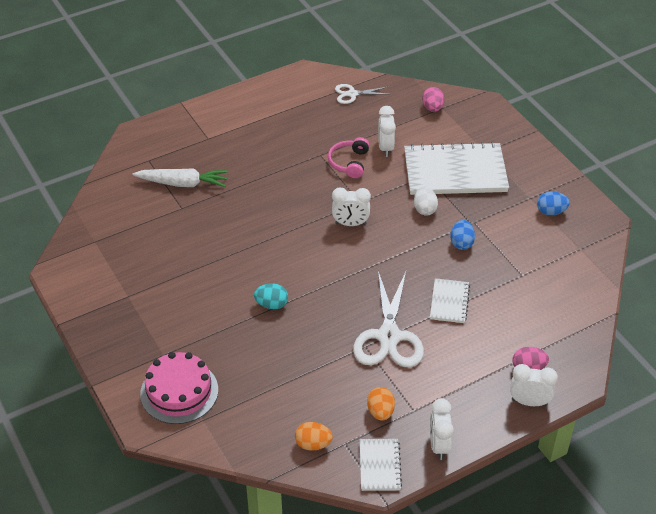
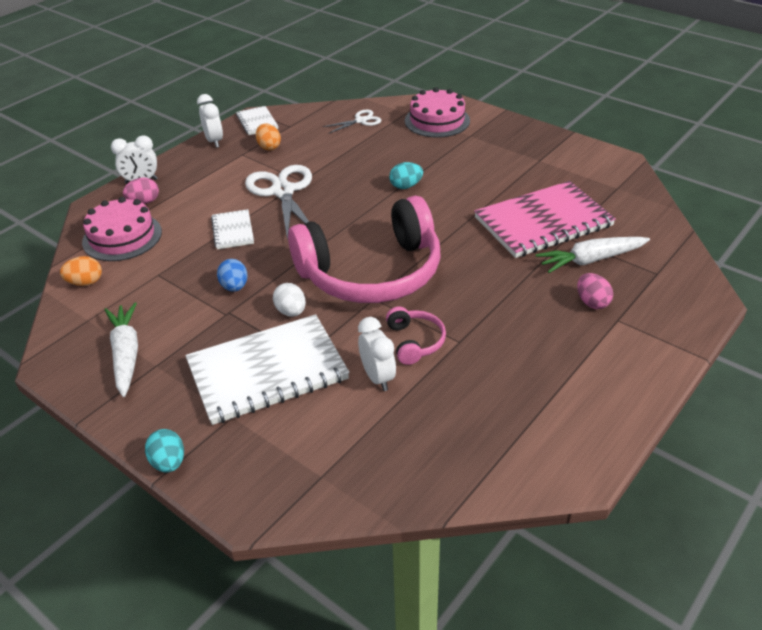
camera: 160 degrees right, 5 degrees down
(186, 227) = (543, 222): none -> pink notebook
(313, 444) = (313, 120): orange egg -> orange egg (85, 282)
(350, 224) = (371, 272): white clock -> pink headphones
(352, 94) = (477, 455): white scissors -> white scissors (360, 121)
(432, 108) = (336, 469): pink egg -> pink egg (592, 302)
(527, 137) = (168, 462): none -> turquoise egg
(551, 212) = (126, 354): blue egg -> white carrot
(551, 327) = (122, 237): none -> pink cake

